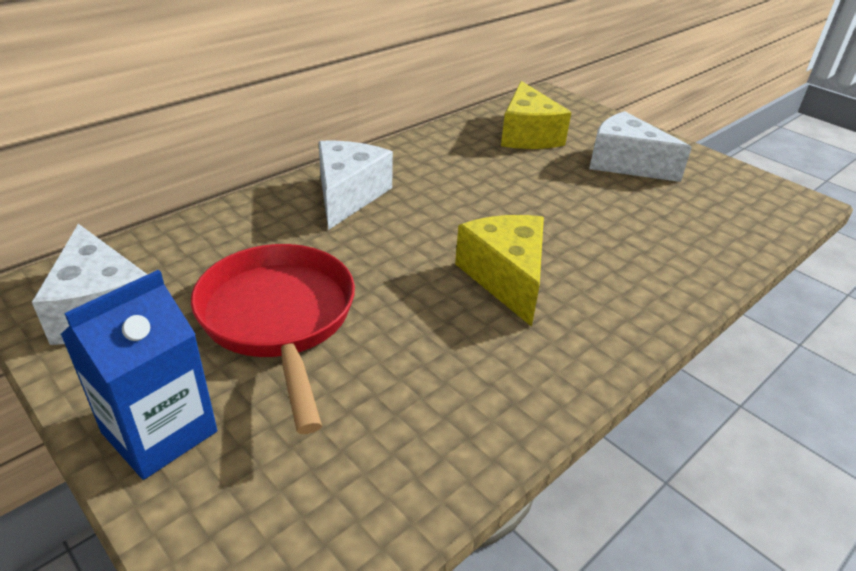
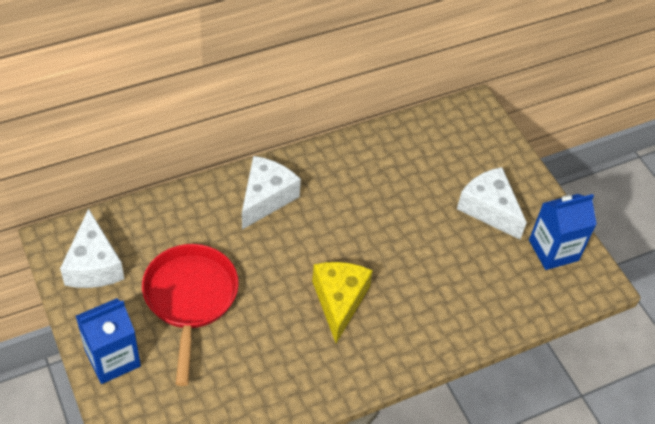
camera: 15 degrees right, 15 degrees up
(527, 135) = (429, 157): yellow cheese -> none
(724, 184) = (553, 250): none -> blue carton

